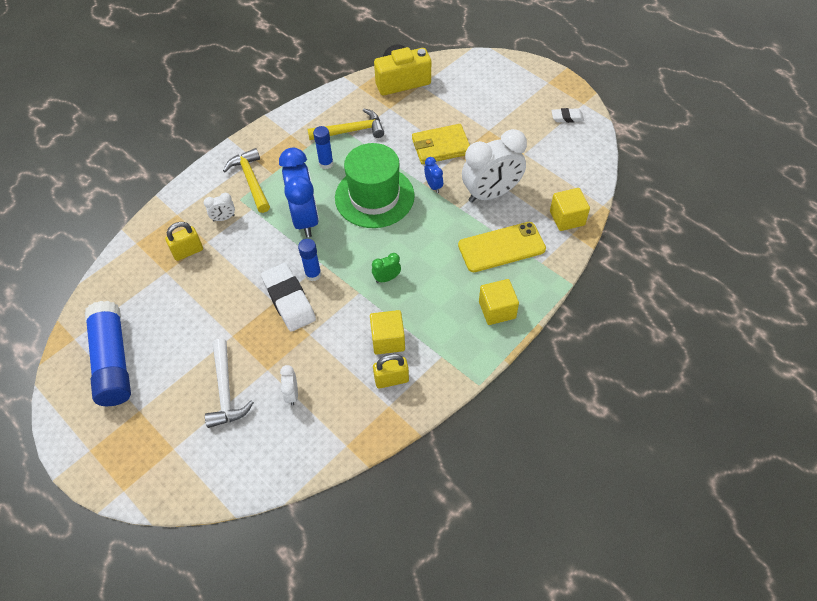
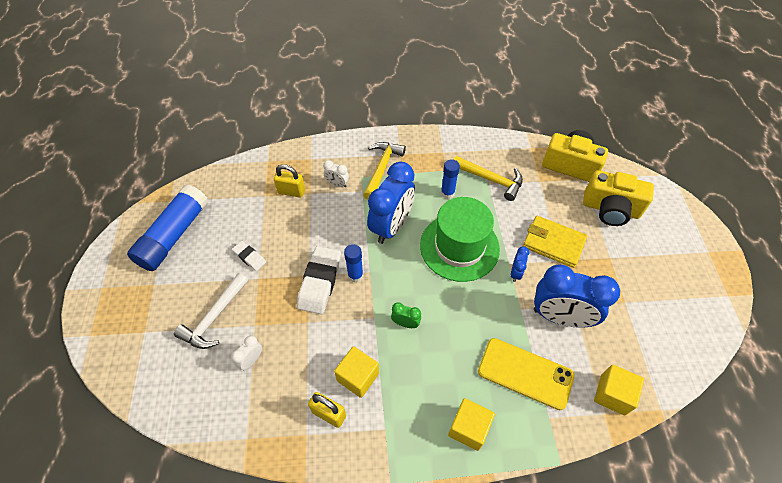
camera: 40 degrees right, 0 degrees up
(459, 95) = (610, 209): none -> yellow camera
(491, 194) = (560, 317): white clock -> blue clock
(567, 117) = (699, 298): white eraser -> white eraser (249, 257)

